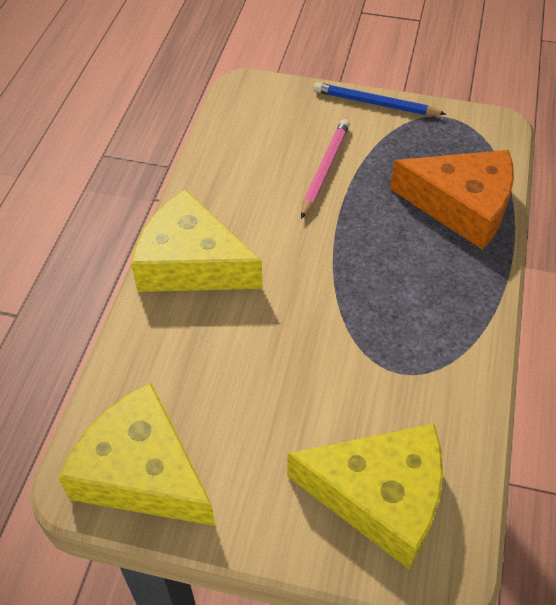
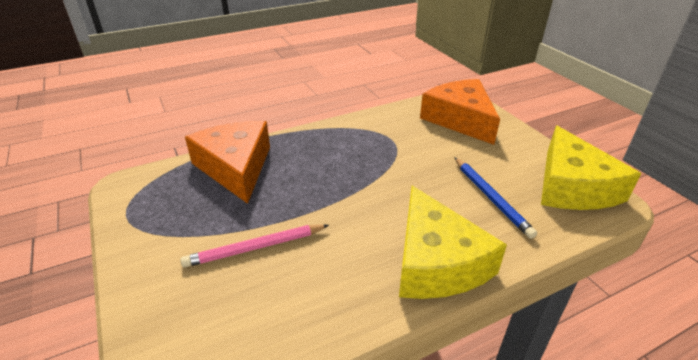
camera: 130 degrees left, 15 degrees down
(375, 103) = (130, 264): blue pencil -> blue pencil (491, 198)
(380, 497) = (460, 119): yellow cheese -> orange cheese

